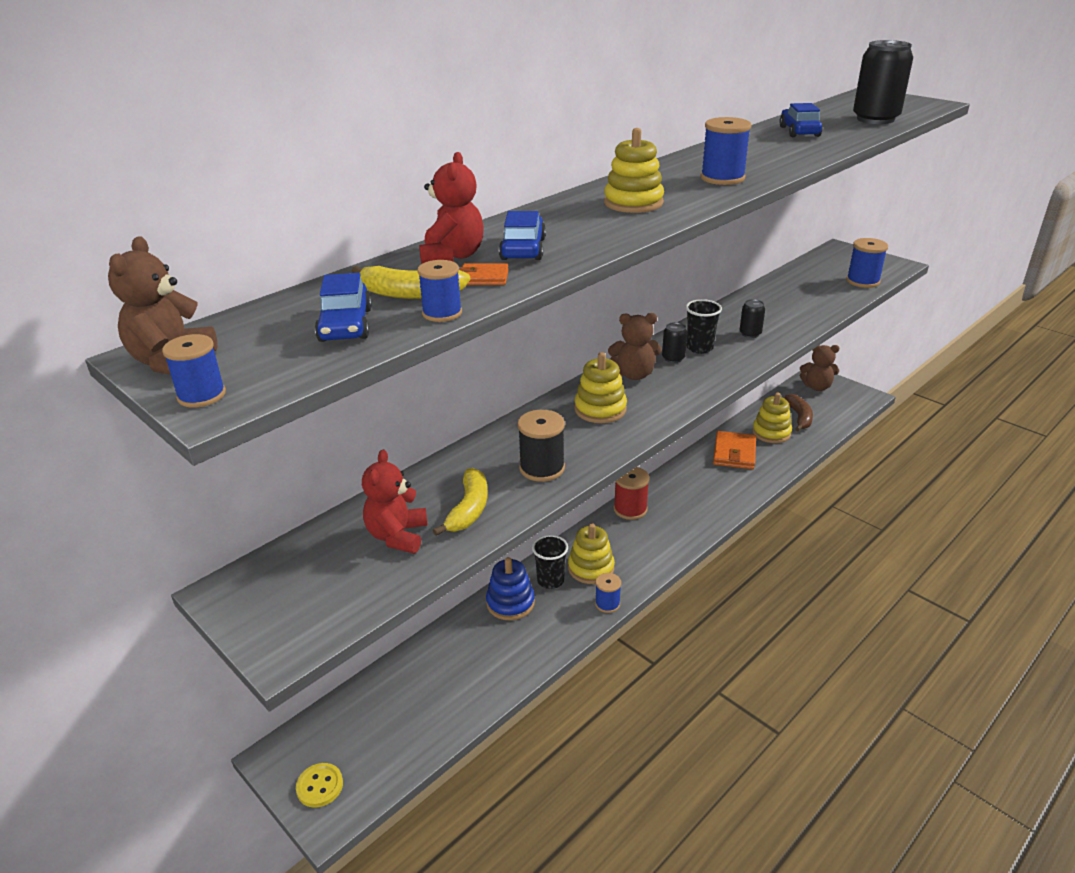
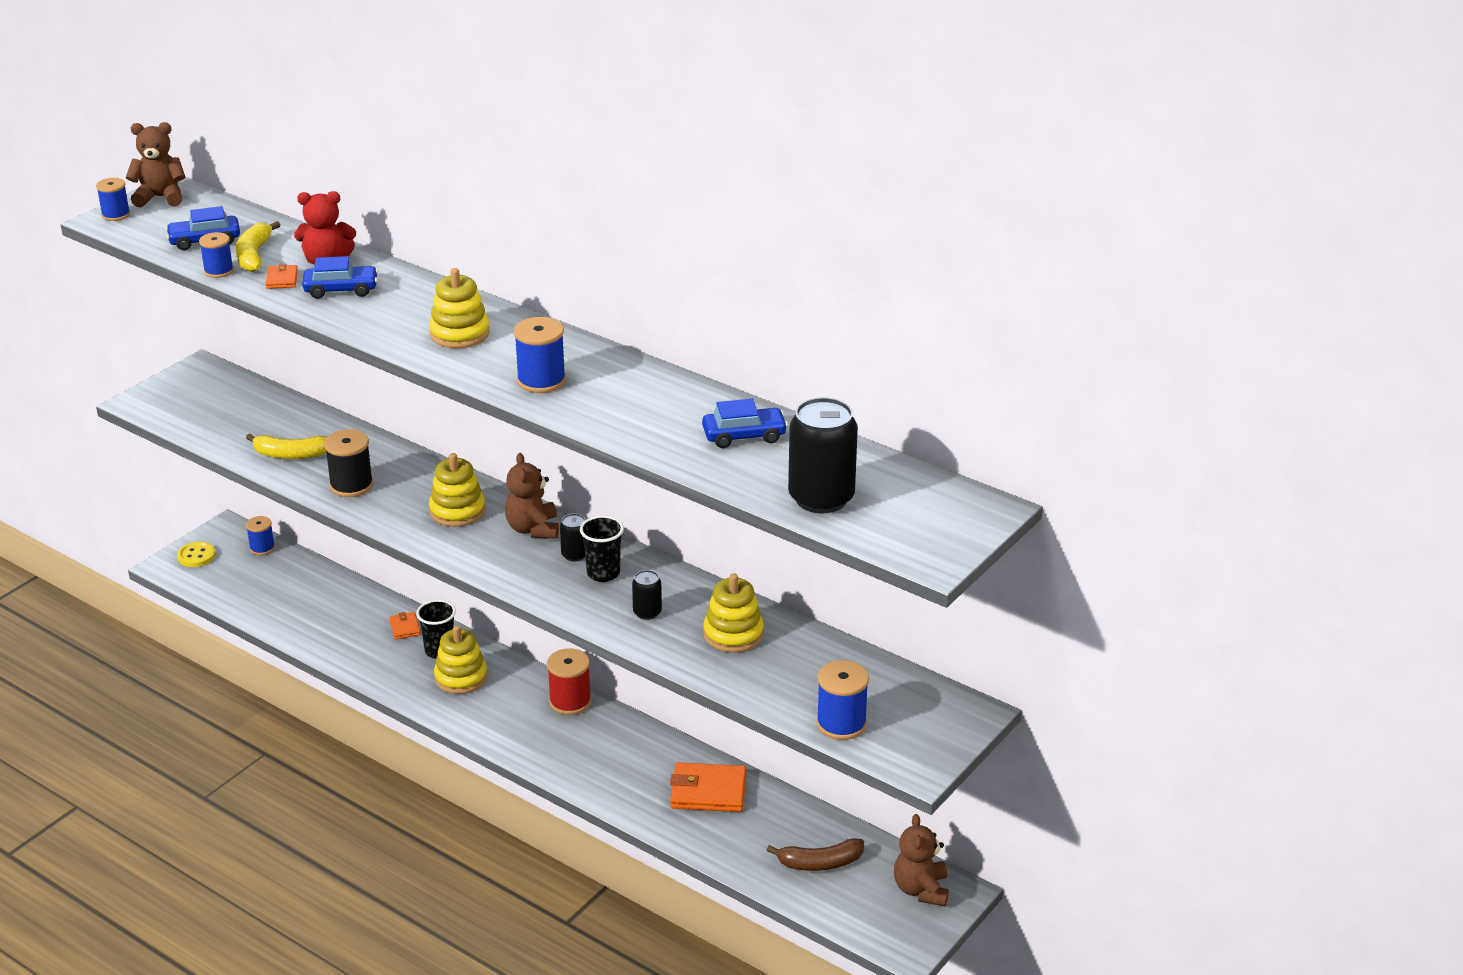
camera: 80 degrees right, 0 degrees up
(397, 536) = (258, 426): red teddy bear -> none
(510, 603) = (405, 627): blue stacking toy -> orange wallet
(607, 604) = (405, 692): blue spool -> blue spool (262, 548)
(771, 433) = (769, 830): yellow stacking toy -> yellow stacking toy (733, 634)

